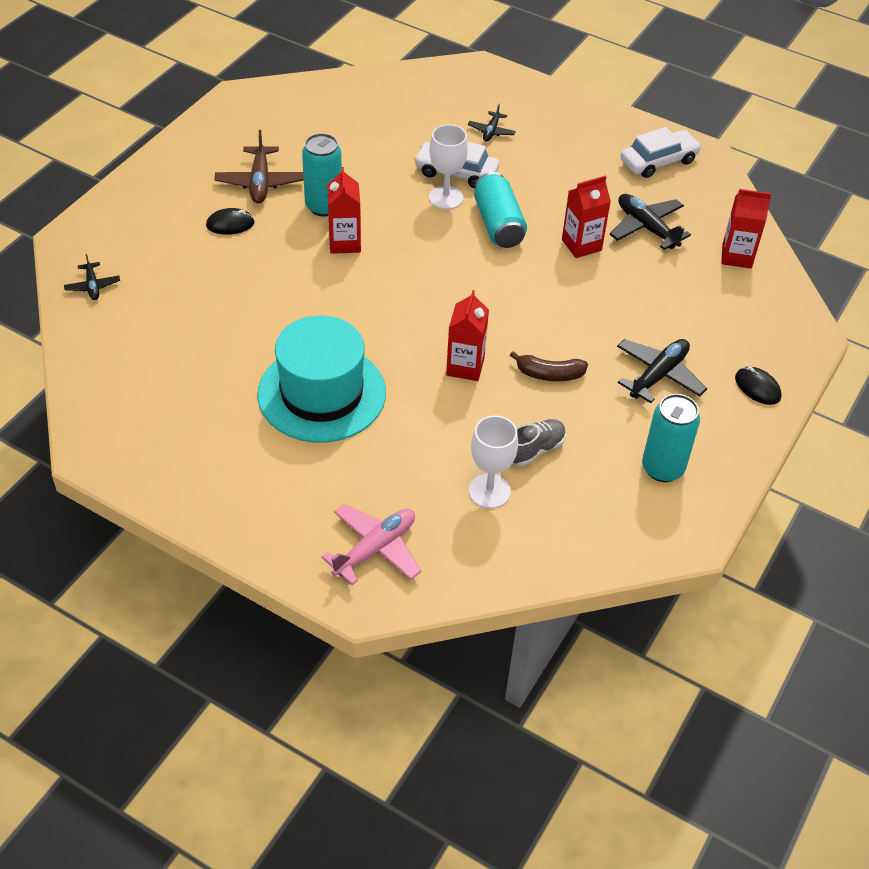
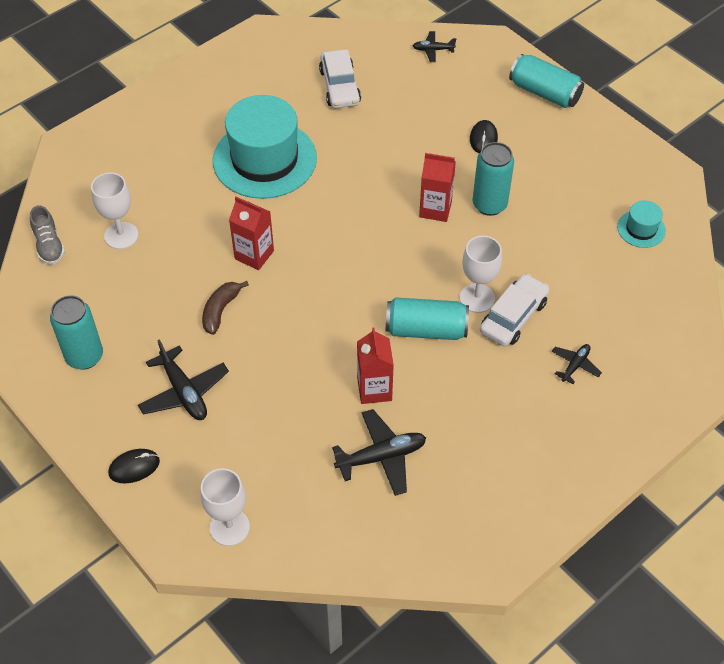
camera: 110 degrees right, 5 degrees up
(145, 190) = (544, 92): none -> turquoise can
(260, 182) = (535, 167): brown plane -> none
(317, 109) = (641, 229): none -> turquoise hat
(375, 549) = (105, 159): pink plane -> none
(491, 131) = (575, 365): black plane -> black plane turned 90 degrees clockwise
(534, 449) = (146, 275): grey shoe -> grey shoe (49, 246)
(658, 161) = (486, 511): white car -> white car (339, 87)
(736, 256) = (311, 526): red carton -> none
(771, 306) = (229, 527): none -> white goblet

